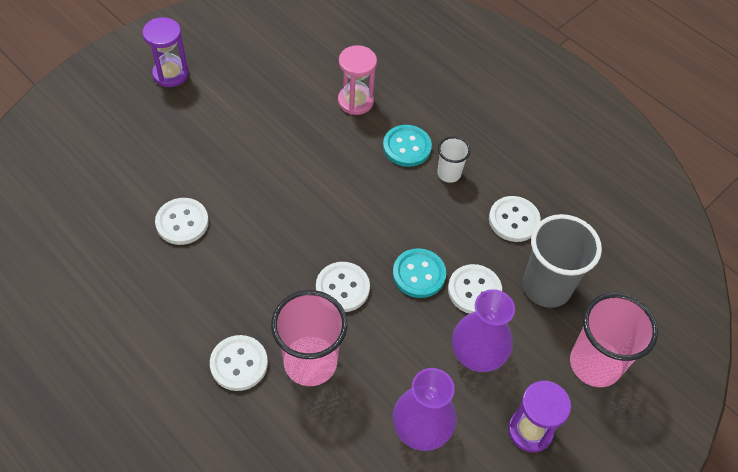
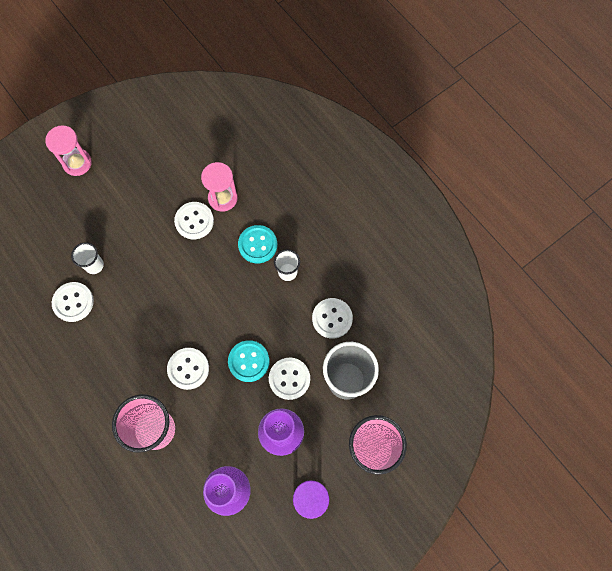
camera: 10 degrees right, 15 degrees up
(171, 74) = (77, 163): purple hourglass -> pink hourglass
(205, 180) = (94, 265): none -> white cup
(239, 364) = (103, 426): white button -> white button (194, 221)

